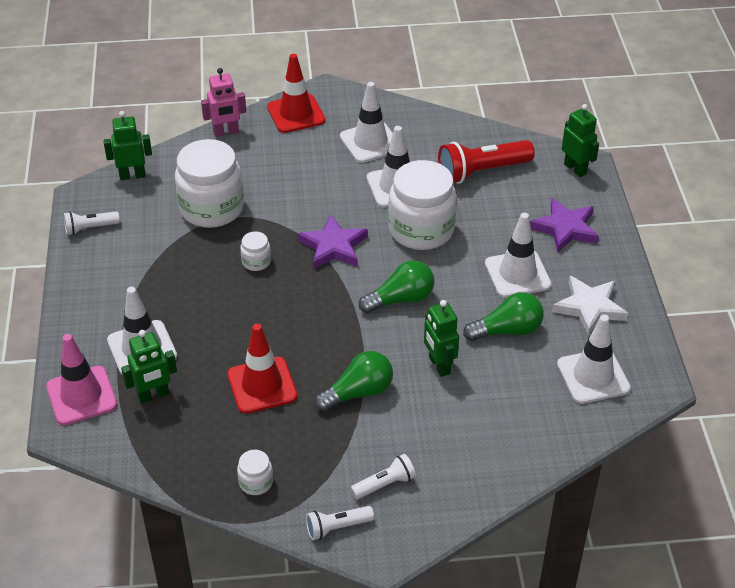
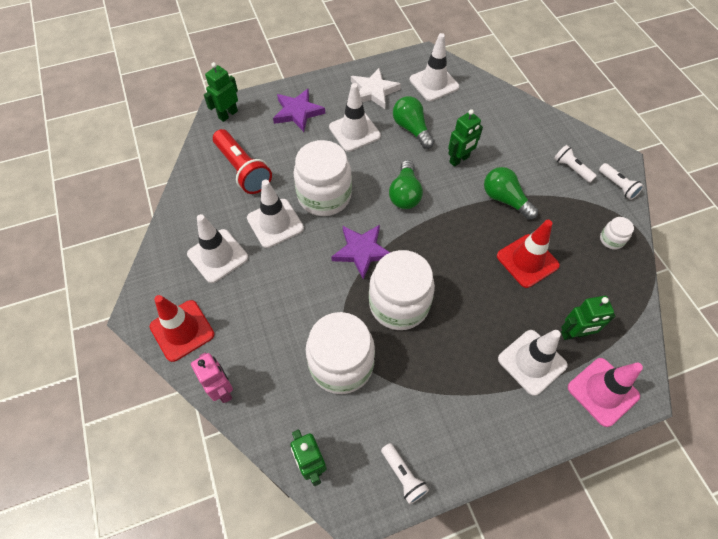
camera: 105 degrees left, 15 degrees up
(153, 395) = (574, 334): green robot -> green robot turned 120 degrees clockwise
(256, 262) = (399, 304): white jar -> white jar, size x2.29
(400, 299) = (405, 194): green light bulb -> green light bulb turned 135 degrees counterclockwise

